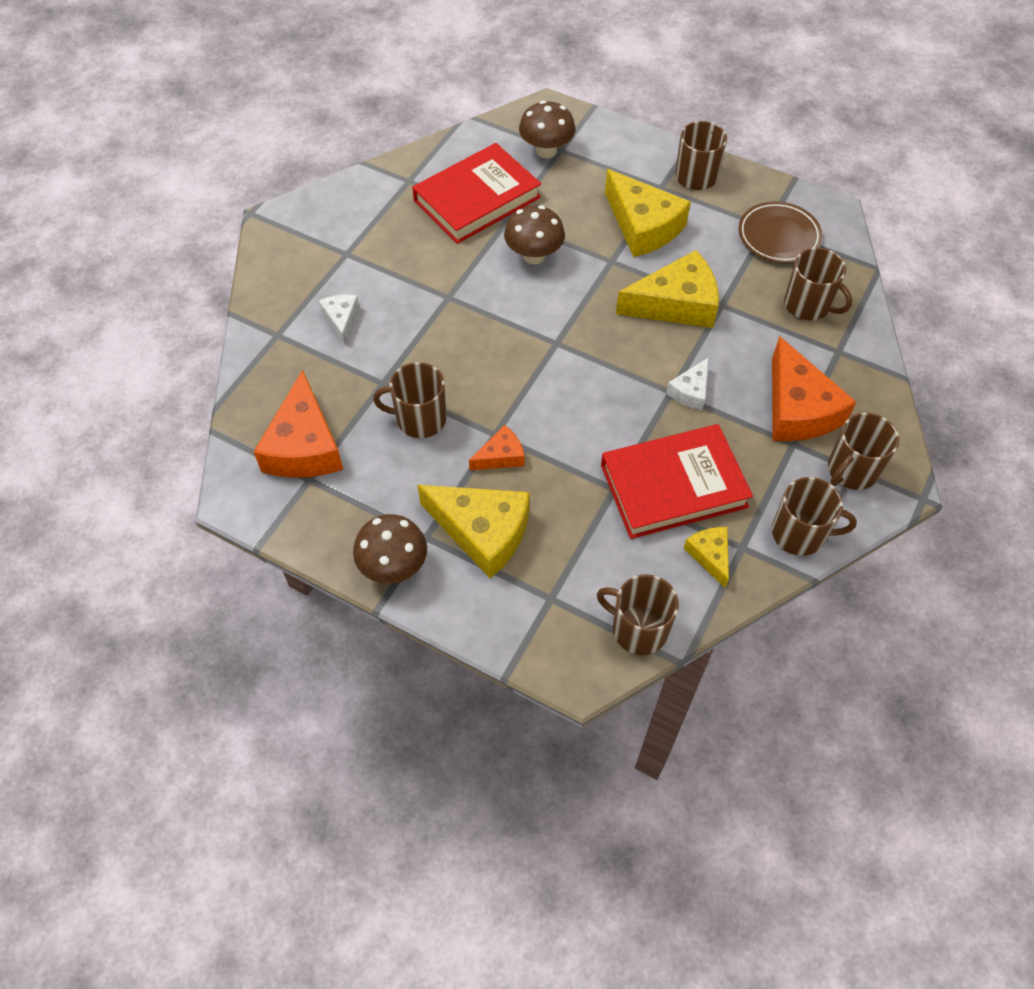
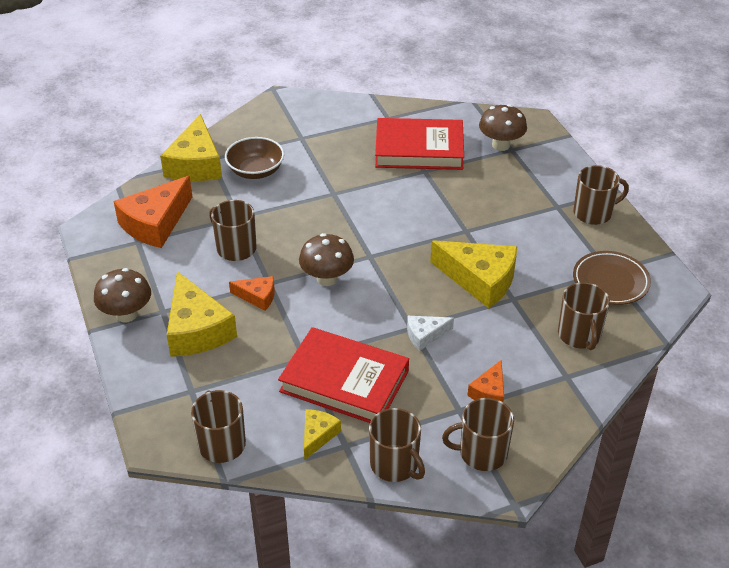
camera: 40 degrees right, 15 degrees down
(341, 319) = (255, 171): white cheese -> brown bowl
(534, 255) = (417, 200): brown mushroom -> brown mushroom (327, 279)
(643, 226) = (514, 222): yellow cheese -> yellow cheese (196, 164)
(798, 409) = (489, 392): orange cheese -> orange cheese, size x0.51

